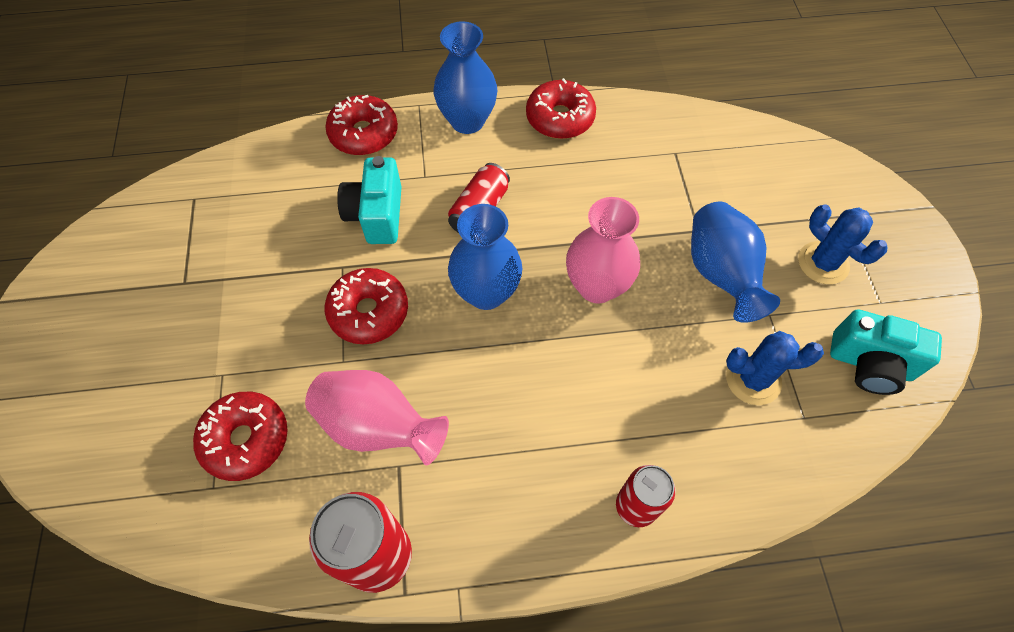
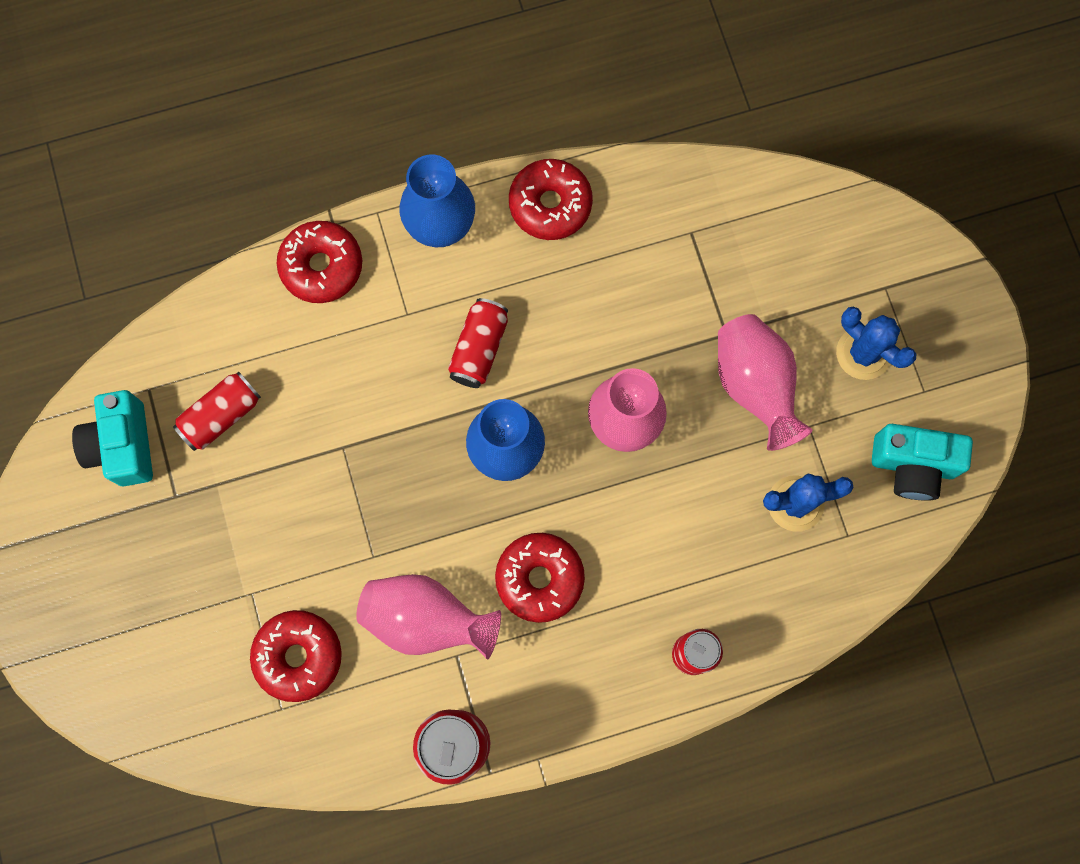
camera: 10 degrees left, 15 degrees up
(246, 227) = (221, 415): none -> red can
(369, 312) = (386, 496): red donut -> red donut (539, 579)
(377, 215) = (365, 375): turquoise camera -> turquoise camera (123, 445)
(721, 274) = (755, 386): blue vase -> pink vase

